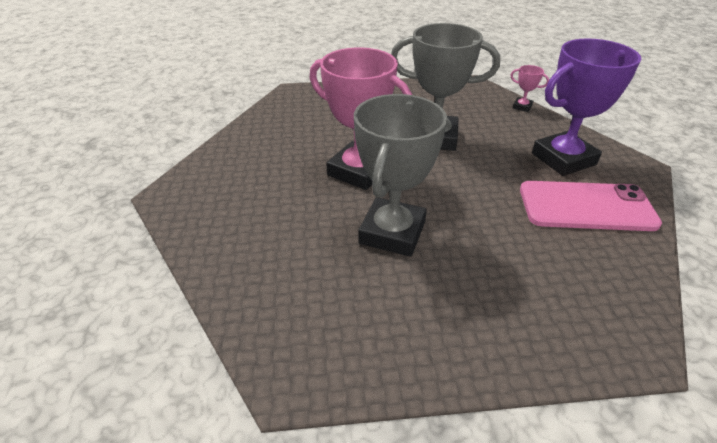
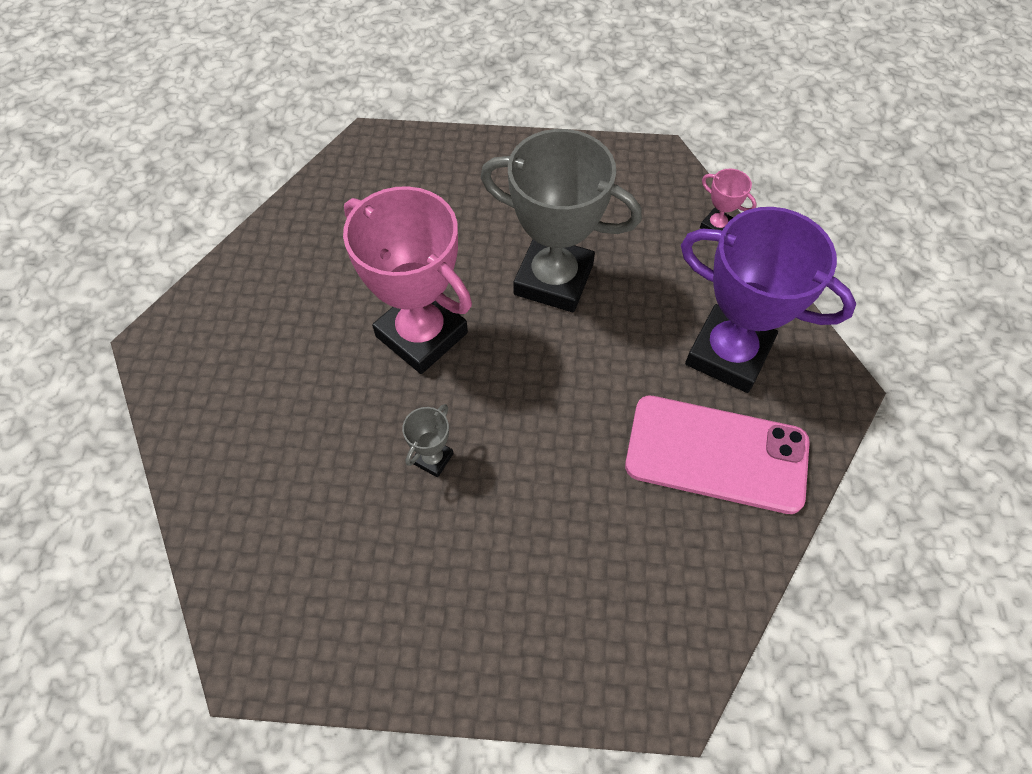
camera: 10 degrees right, 20 degrees up
(392, 232) = (433, 458): grey trophy -> grey trophy, size x0.42
(563, 159) = (728, 354): purple trophy -> purple trophy turned 45 degrees clockwise

